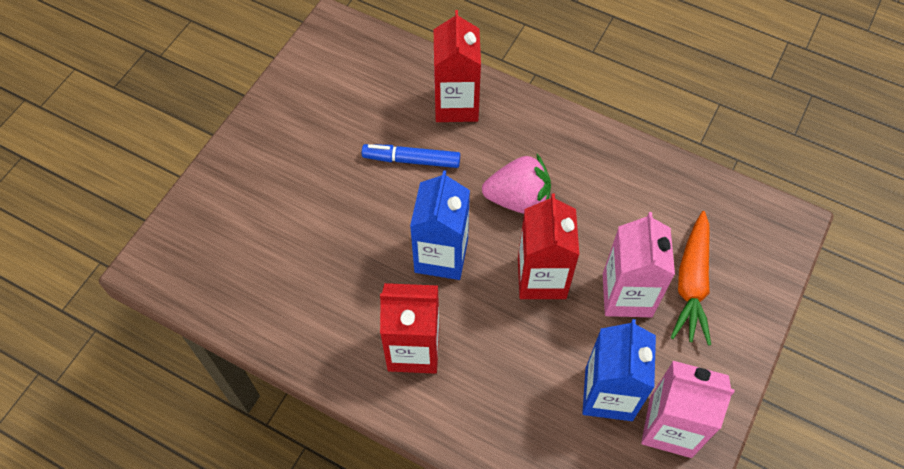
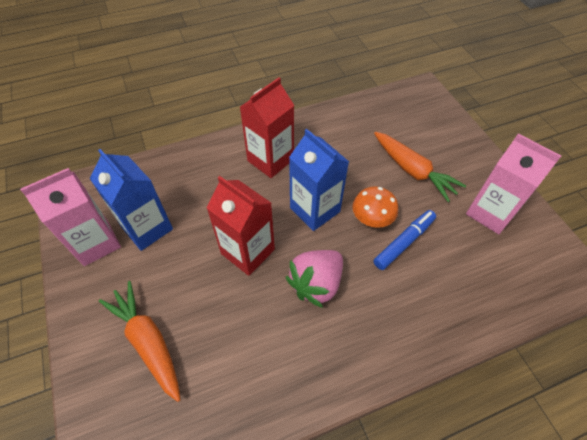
camera: 130 degrees right, 5 degrees down
(309, 201) = (413, 171): none -> orange carrot
(408, 200) = (372, 219): none -> orange mushroom
(456, 104) = (436, 307): red carton -> none
(627, 295) = (186, 291): pink carton -> pink carton (490, 213)

